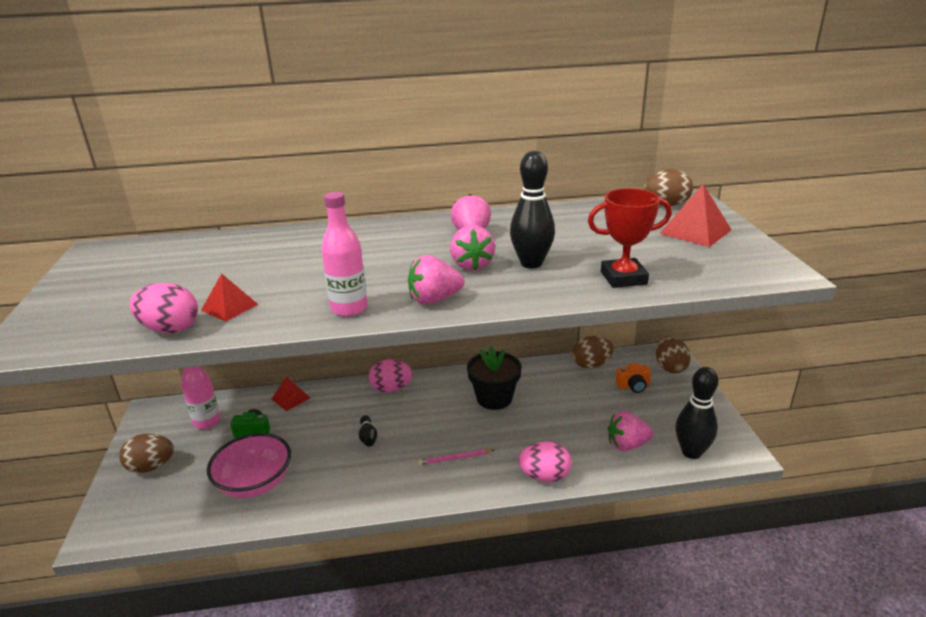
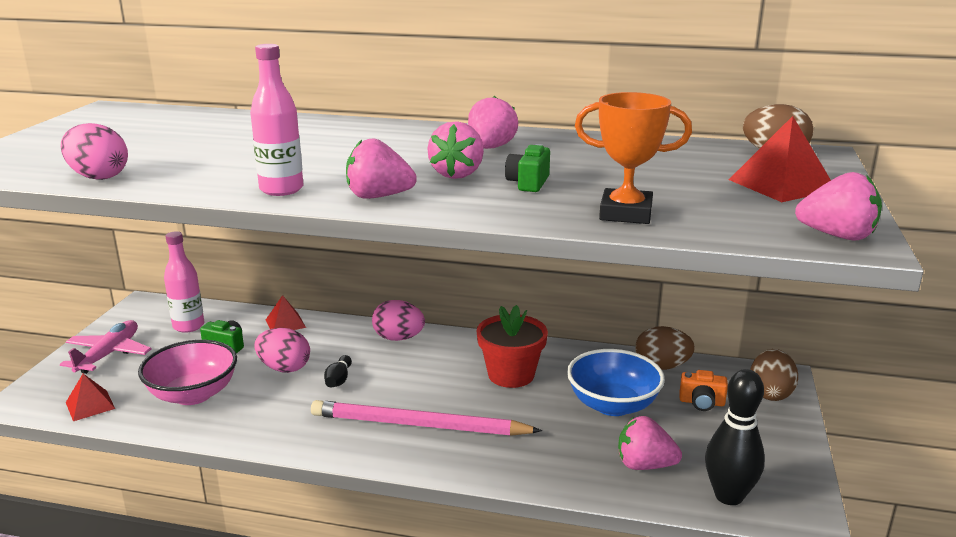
camera: 20 degrees right, 5 degrees down
(151, 467) = (109, 354): brown egg -> pink plane
(229, 307) = (170, 169): red pyramid -> red pyramid (90, 405)
(454, 458) = (419, 425): pink pencil -> pink pencil, size x2.36
(494, 398) = (511, 375): black flower pot -> red flower pot
(531, 263) = (528, 183): black bowling pin -> green camera
(544, 476) = (512, 471): pink egg -> pink egg (284, 368)
(578, 404) = (613, 405): none -> blue bowl
(623, 278) = (625, 213): red trophy -> orange trophy
(767, 269) = (837, 236): none -> pink strawberry

